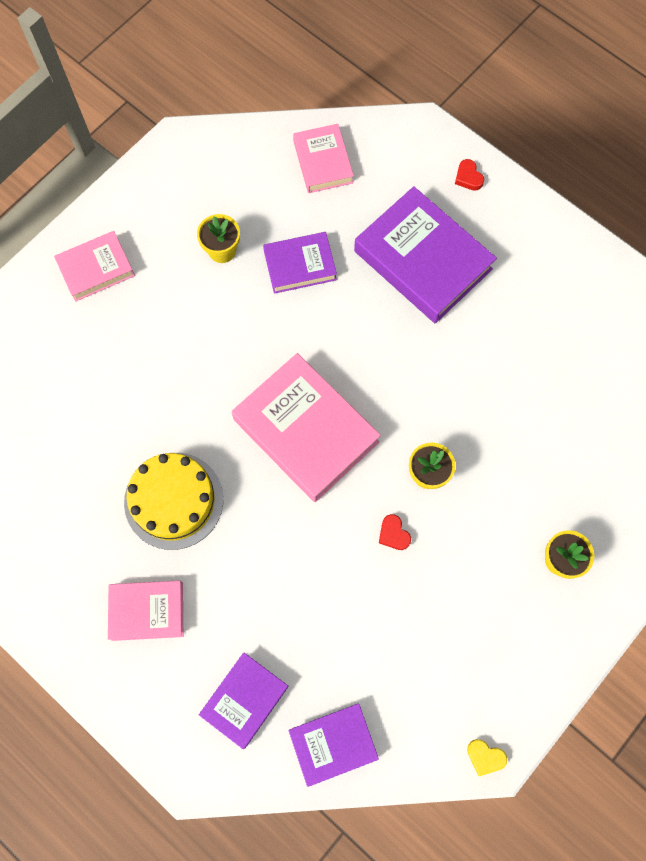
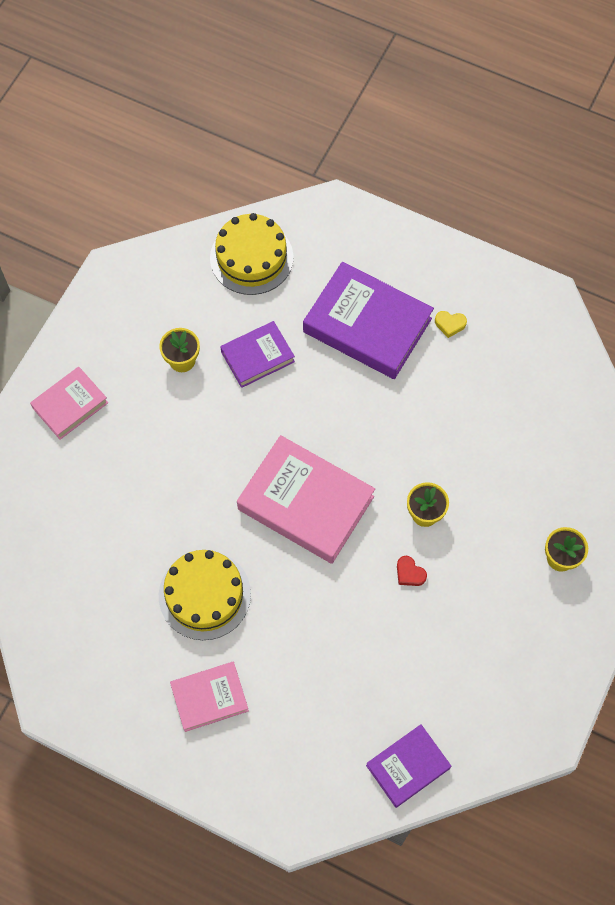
camera: 15 degrees left, 5 degrees down
(244, 700) = (319, 751): purple book -> none
(323, 162) = (251, 257): pink book -> yellow cake
(468, 177) = (387, 241): red heart -> none
(485, 757) = (542, 742): yellow heart -> yellow heart (450, 324)

